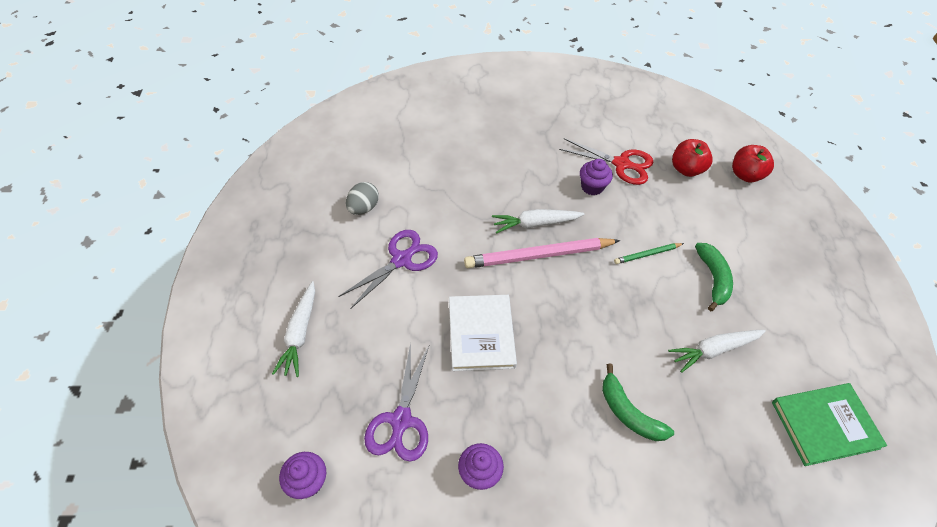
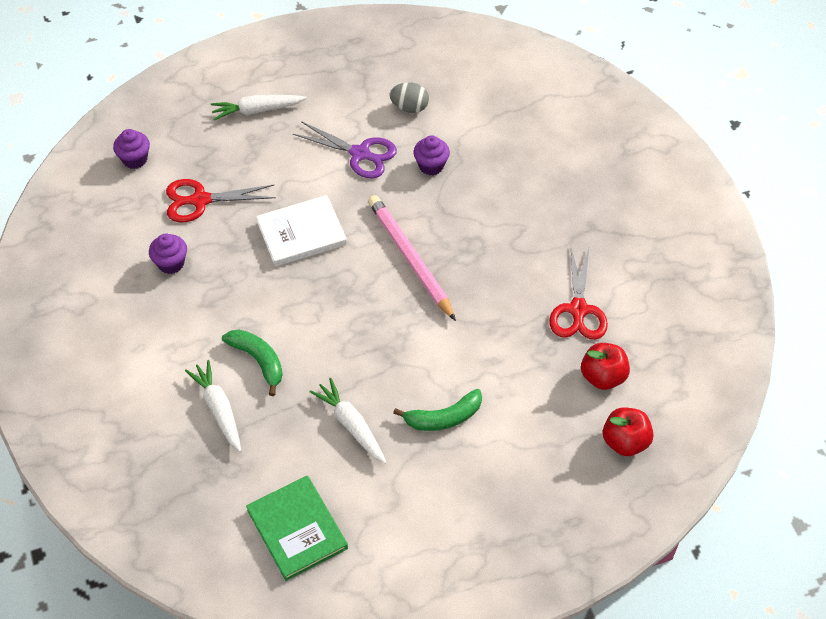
camera: 75 degrees right, 0 degrees up
(401, 421) = (200, 200): purple scissors -> red scissors
(535, 224) = (450, 247): white carrot -> white carrot (218, 409)
(592, 187) = (527, 287): purple cupcake -> purple cupcake (431, 166)
(628, 412) = (258, 360): green banana -> green banana turned 105 degrees clockwise
(647, 254) = (451, 352): green pencil -> none

